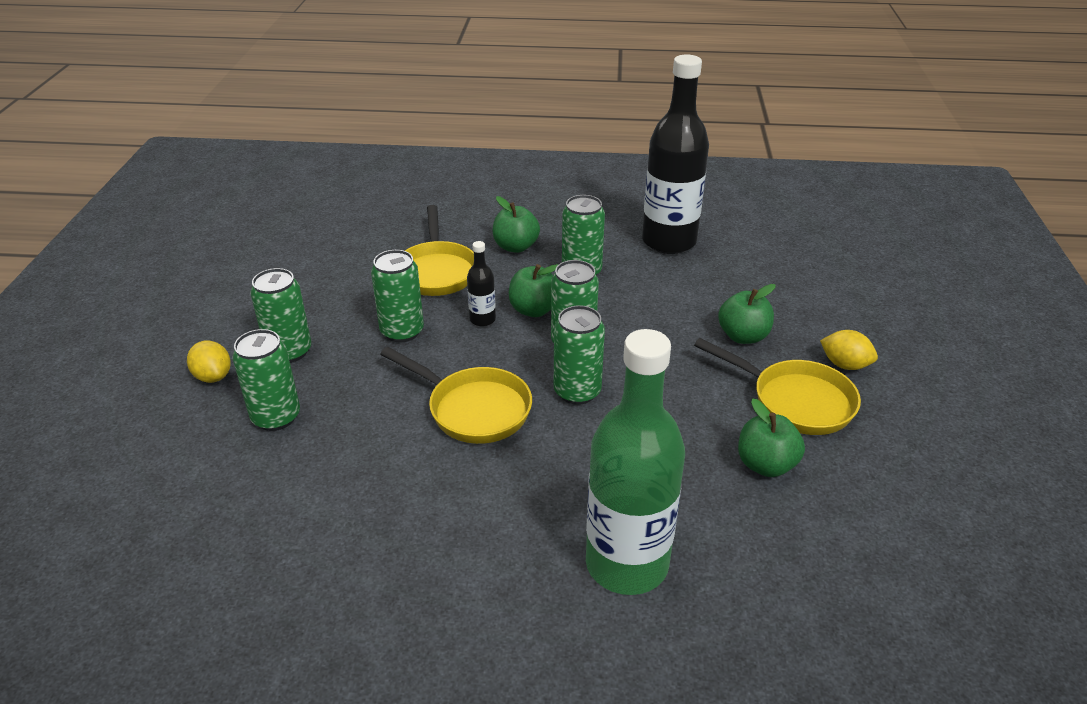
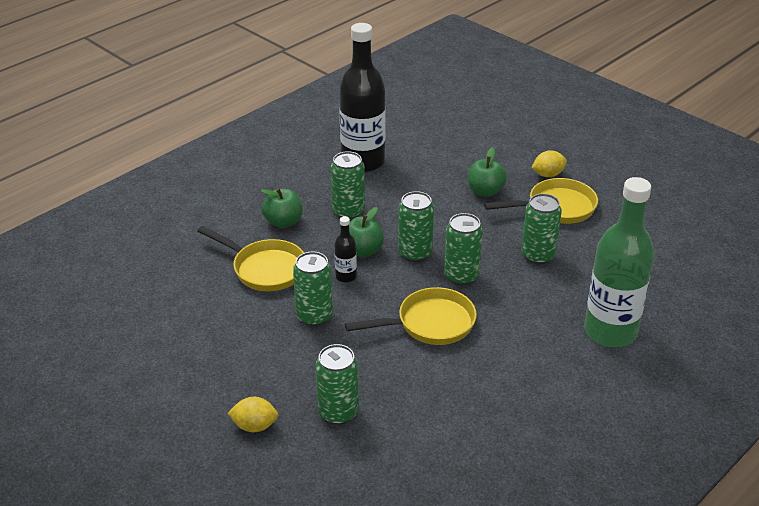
camera: 50 degrees left, 0 degrees up
(289, 351) = (271, 377): green can -> green can (538, 255)
(766, 465) = (590, 246): green apple -> none

